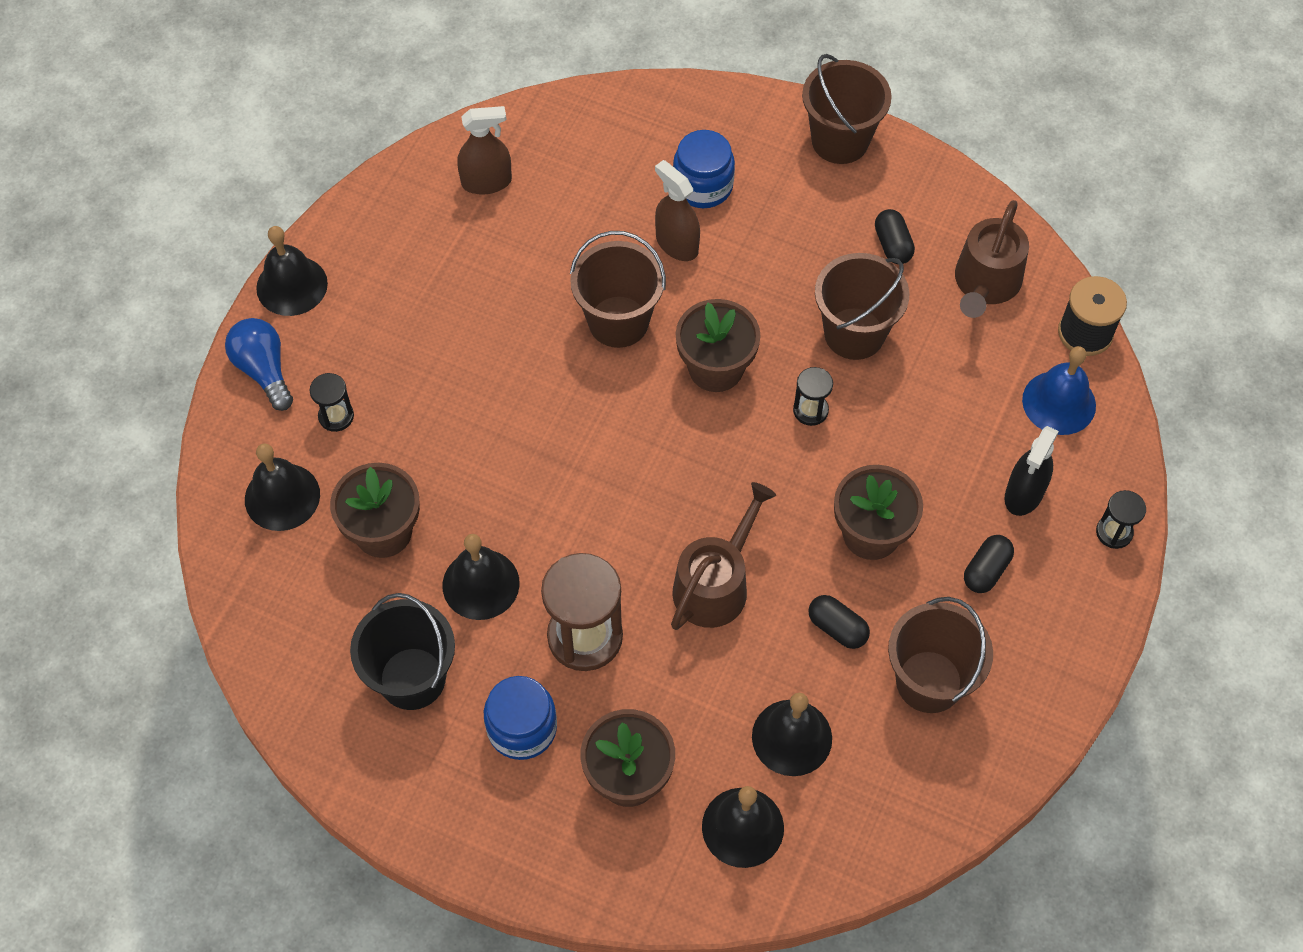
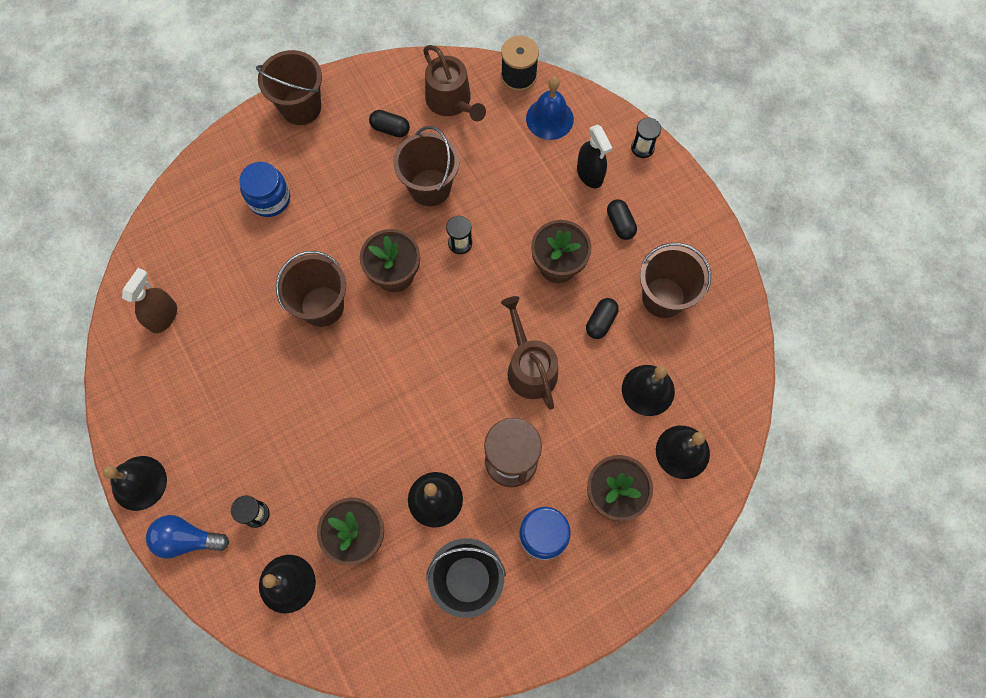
camera: 55 degrees left, 10 degrees up
(677, 244) = (296, 239): brown spray bottle -> none
(837, 628) = (600, 322): black capsule -> black capsule turned 45 degrees counterclockwise

